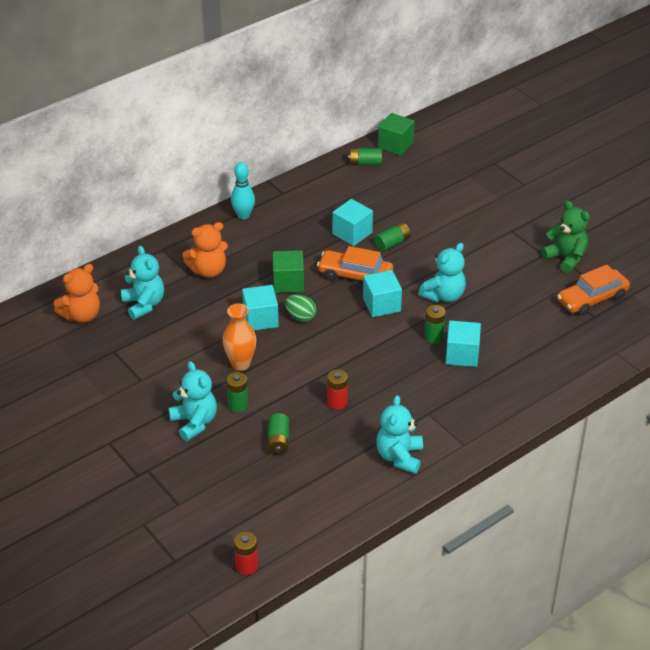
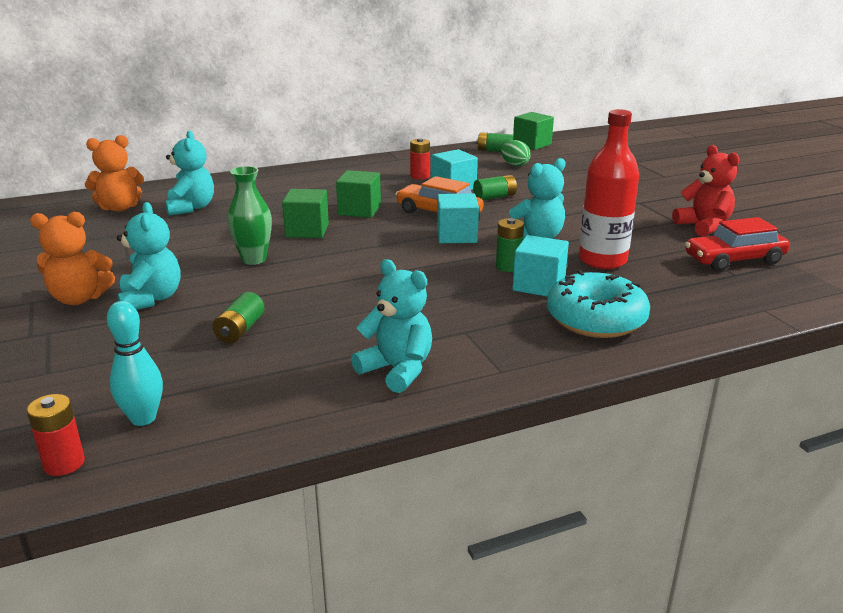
camera: 15 degrees right, 15 degrees down
(208, 271) = (280, 194): orange teddy bear -> orange teddy bear (79, 298)
(238, 405) = (219, 291): green battery -> none
(240, 364) = (254, 259): orange vase -> green vase
(243, 215) = (347, 167): turquoise bowling pin -> turquoise bowling pin (143, 418)
(260, 319) = (307, 230): turquoise cube -> green cube
(300, 317) = (354, 234): green egg -> green egg (514, 165)
(337, 402) = (346, 305): red battery -> red battery (420, 176)
(399, 457) = (397, 370): turquoise teddy bear -> turquoise teddy bear turned 105 degrees clockwise
(499, 317) = (602, 260): none -> red bottle
(509, 384) = (596, 319): none -> turquoise donut
(565, 258) = (703, 226): green teddy bear -> red teddy bear
(592, 299) = (734, 260): orange car -> red car

